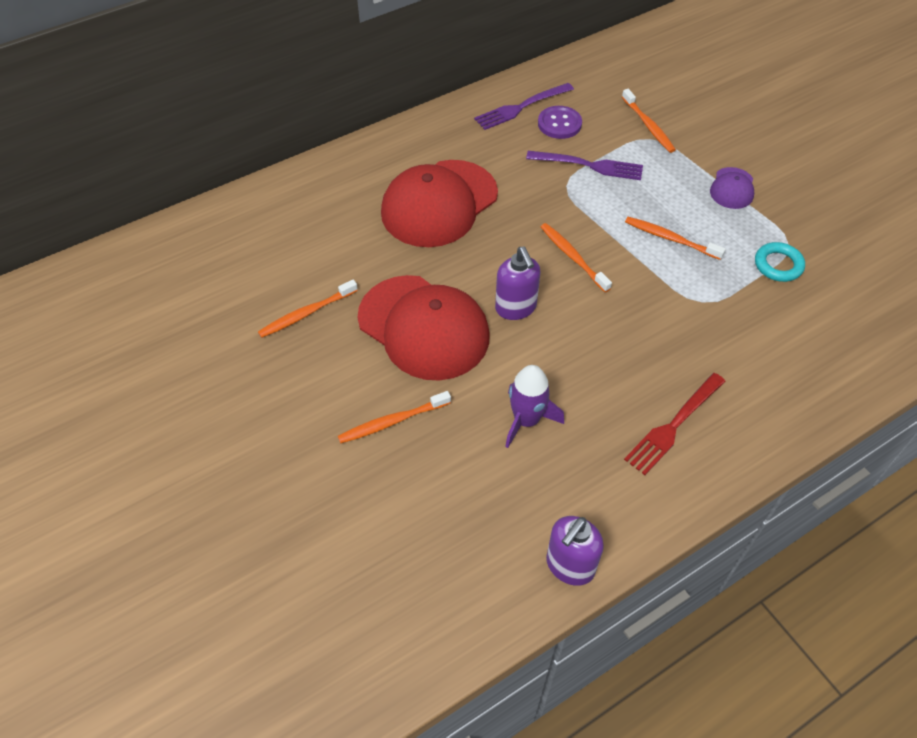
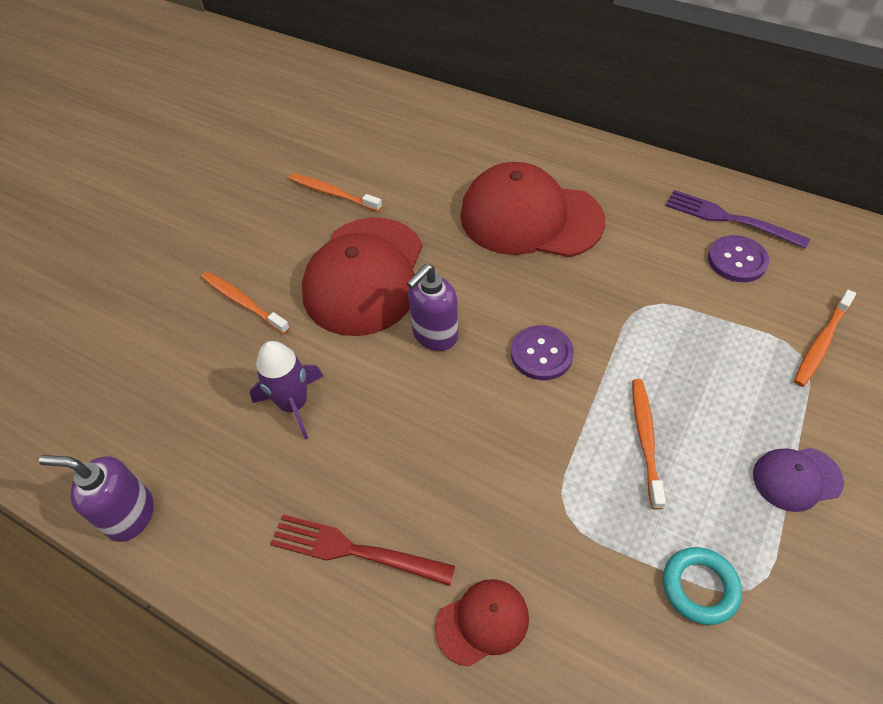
camera: 65 degrees right, 0 degrees up
(572, 257) = (541, 354): orange toothbrush -> purple button
(589, 165) = (695, 313): purple fork -> none
(755, 376) = (482, 622): none -> red cap

